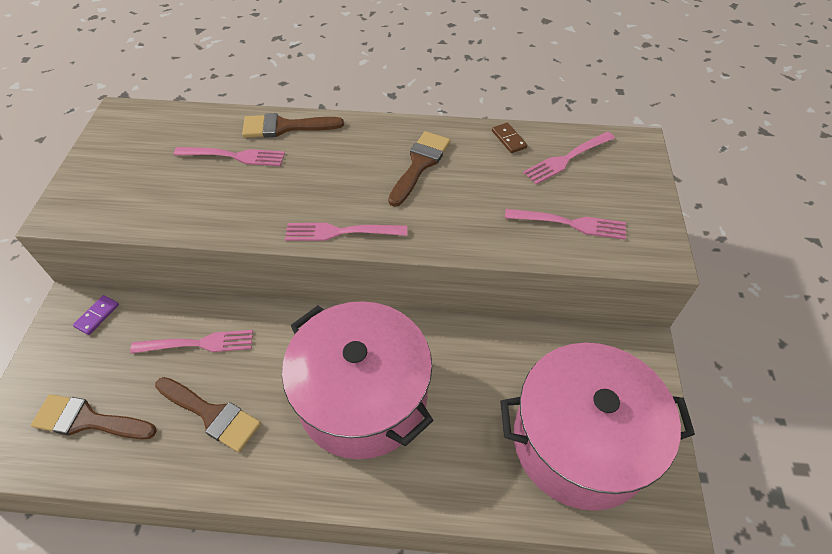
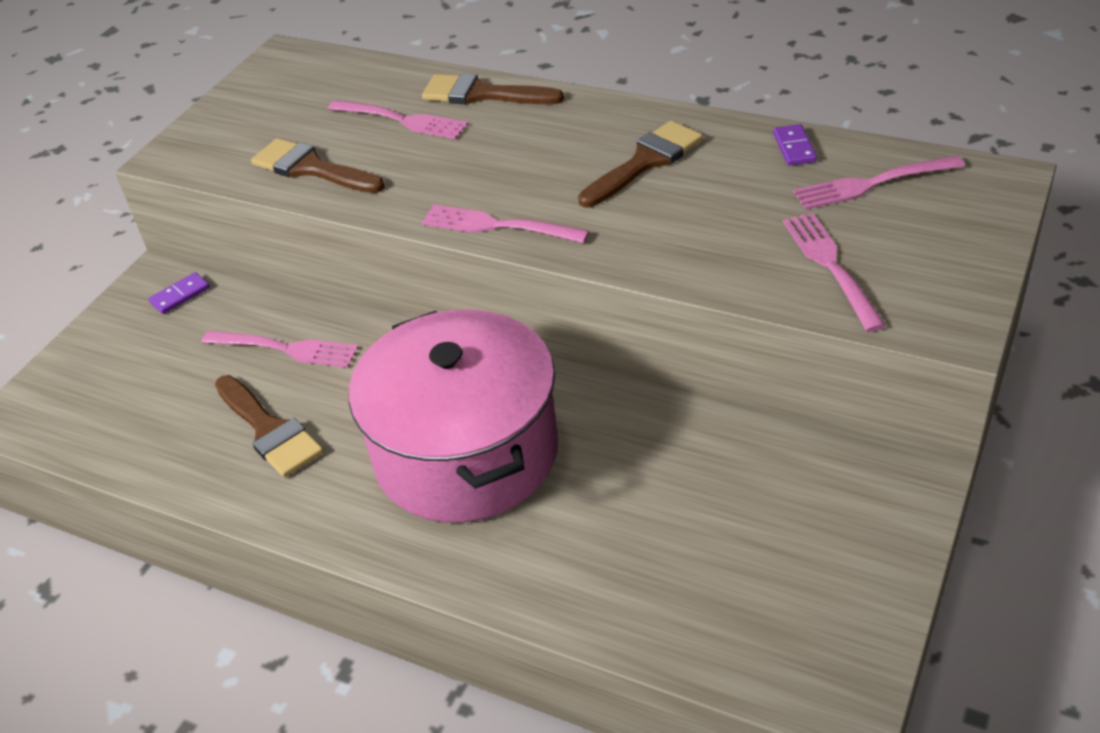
camera: 25 degrees right, 10 degrees down
(87, 420) = (126, 404): brown brush -> brown brush (311, 168)
(508, 139) = (794, 147): brown domino -> purple domino
(570, 224) = (830, 266): pink fork -> pink fork turned 135 degrees counterclockwise
(580, 442) = (750, 575): pink pot -> none

